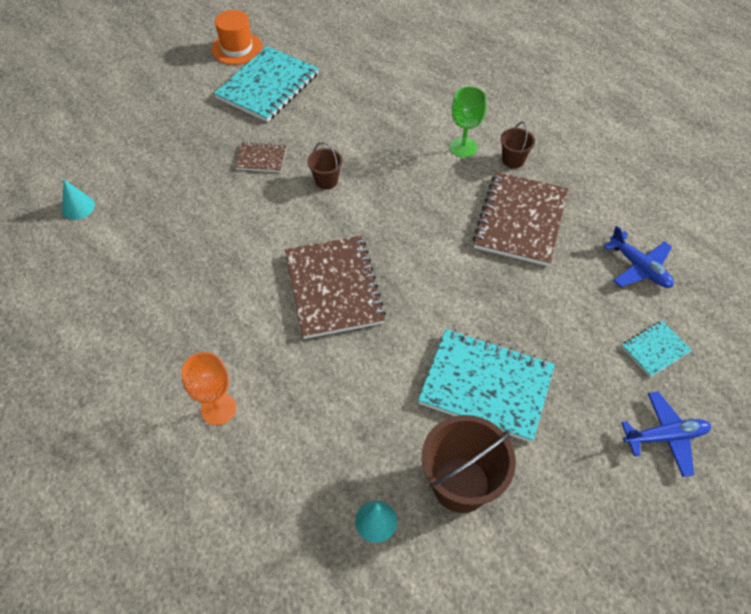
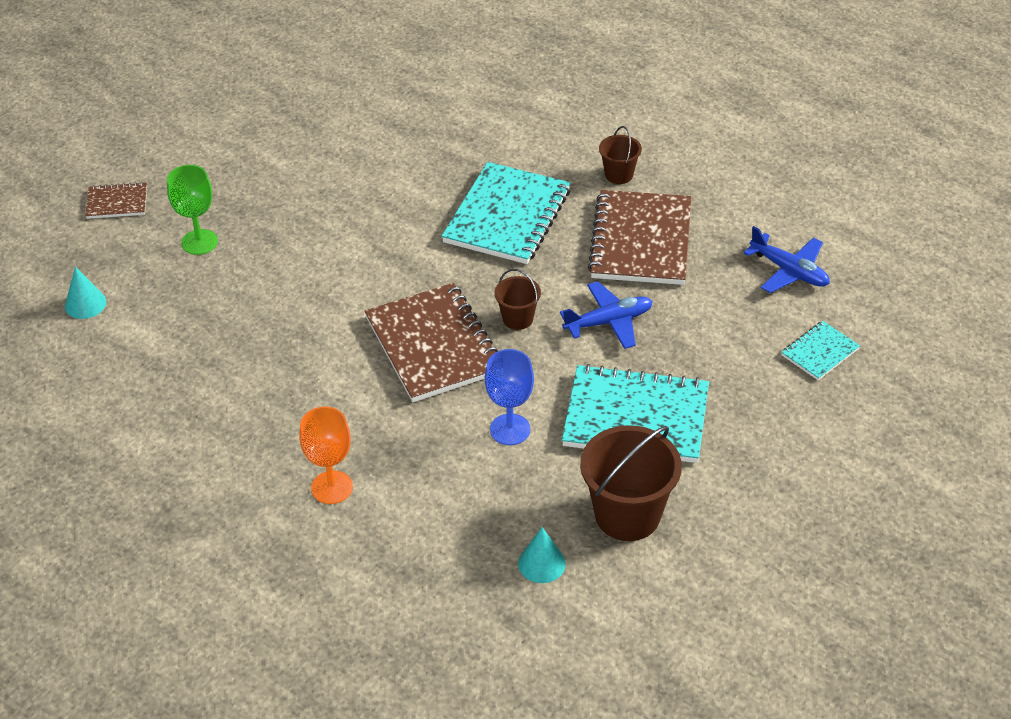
camera: 10 degrees left, 10 degrees down
(237, 48) = (230, 88): orange hat -> none
(261, 158) = (303, 216): brown notebook -> brown notebook (117, 202)
(268, 86) = (286, 130): turquoise notebook -> turquoise notebook (507, 216)
(326, 180) = (393, 230): brown bucket -> brown bucket (518, 319)
(378, 379) = (510, 429): none -> blue goblet
(463, 147) = (554, 169): green goblet -> green goblet (199, 242)
(665, 437) = (843, 435): blue plane -> blue plane (608, 322)

